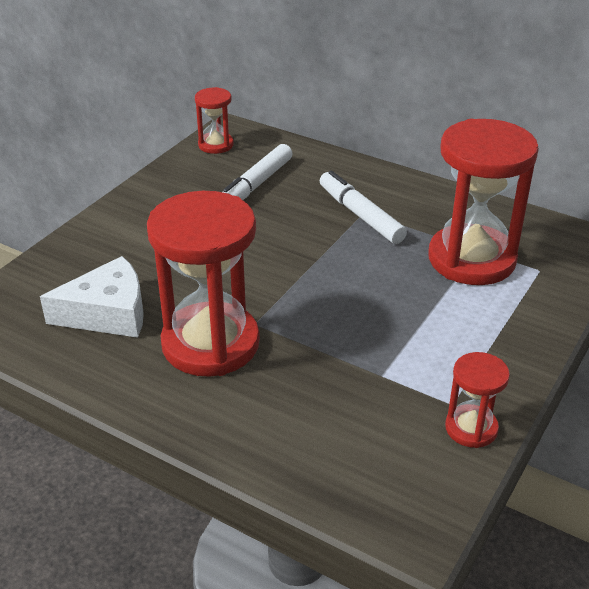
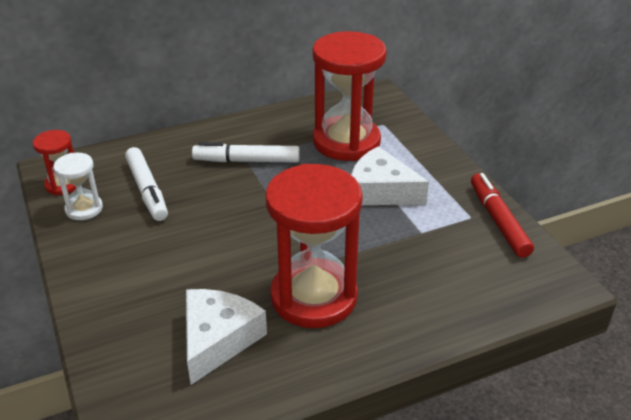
camera: 55 degrees left, 0 degrees up
(197, 169) = (84, 209): none -> white hourglass
(418, 318) = (381, 191): none -> white cheese
(471, 428) = (498, 221): red hourglass -> red marker

